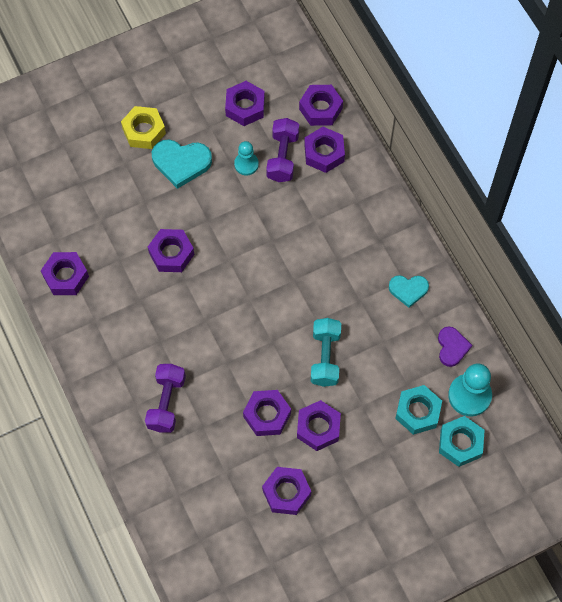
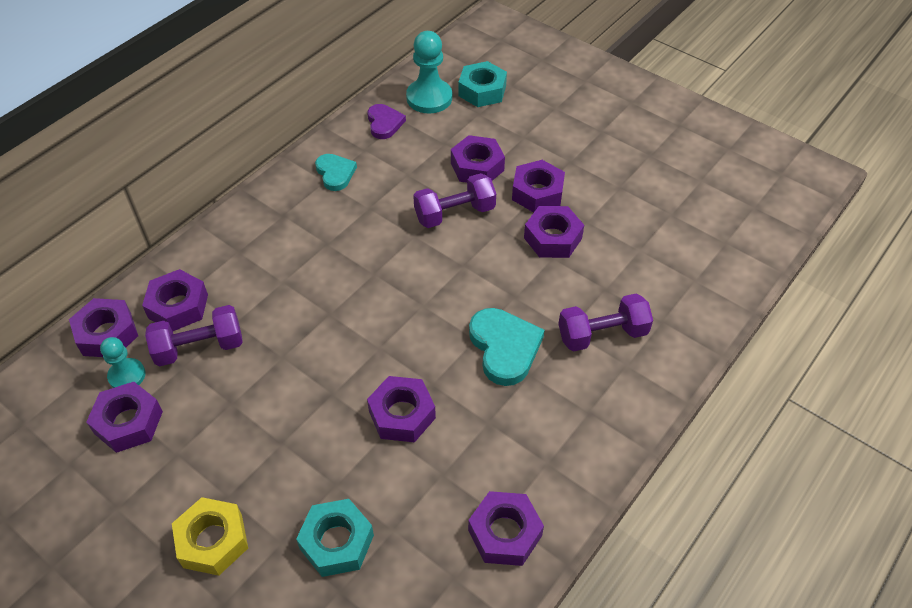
camera: 115 degrees left, 15 degrees down
(181, 163) = (252, 464): turquoise heart -> turquoise heart (504, 348)
(246, 164) = (226, 384): turquoise pawn -> turquoise pawn (127, 375)
(286, 493) = (623, 193): purple nut -> purple nut (477, 167)
(325, 357) = (454, 213): turquoise dumbbell -> purple dumbbell
(418, 412) = (470, 127): turquoise nut -> turquoise nut (337, 542)
(452, 347) = (384, 123): purple heart -> purple heart turned 105 degrees clockwise

